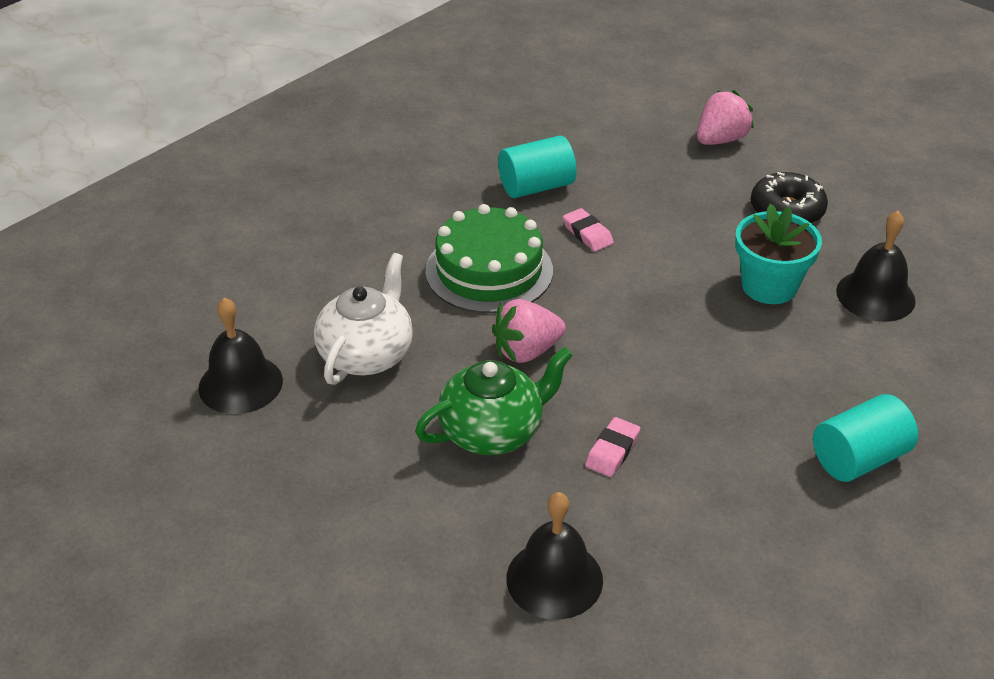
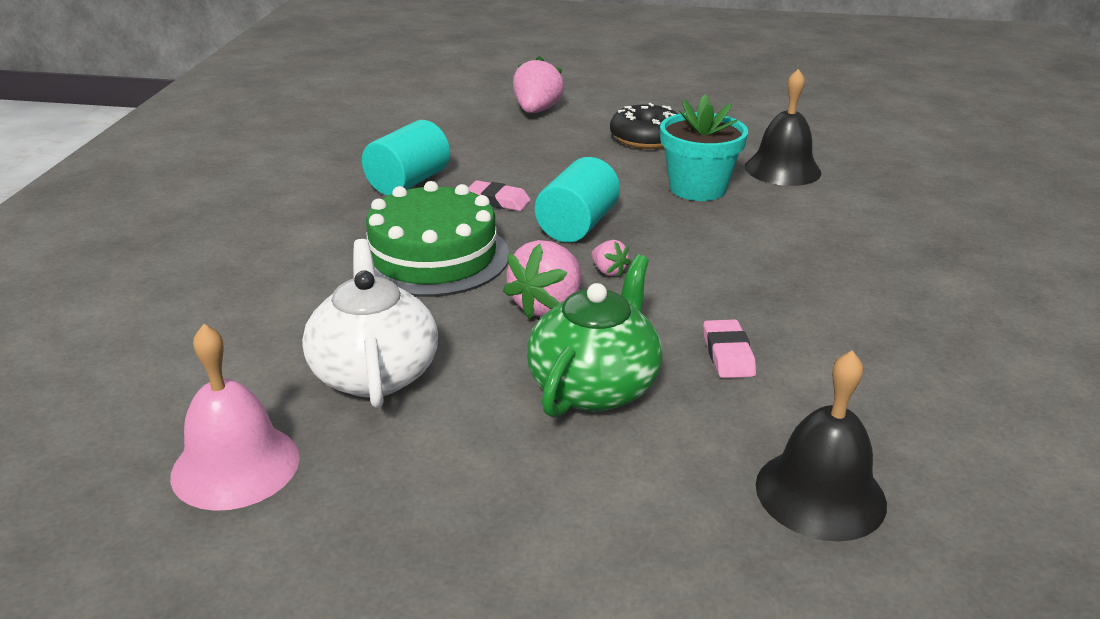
camera: 35 degrees left, 10 degrees down
(240, 384) = (235, 465): black bell -> pink bell
(603, 339) = (608, 271): none -> pink strawberry
(859, 458) = (923, 276): turquoise cylinder -> turquoise cylinder (577, 225)

